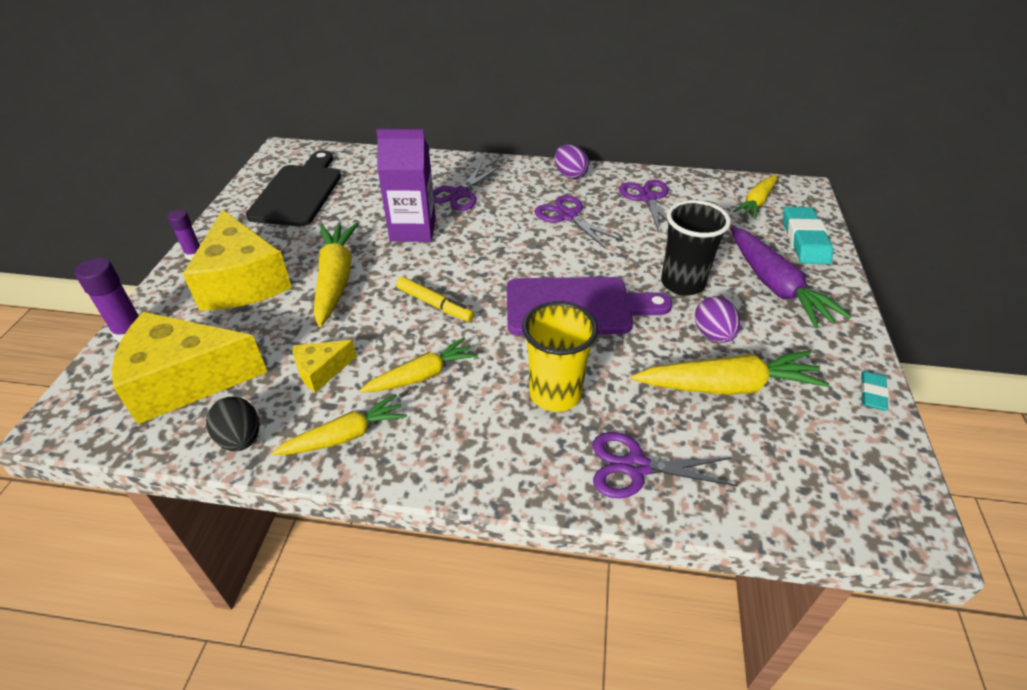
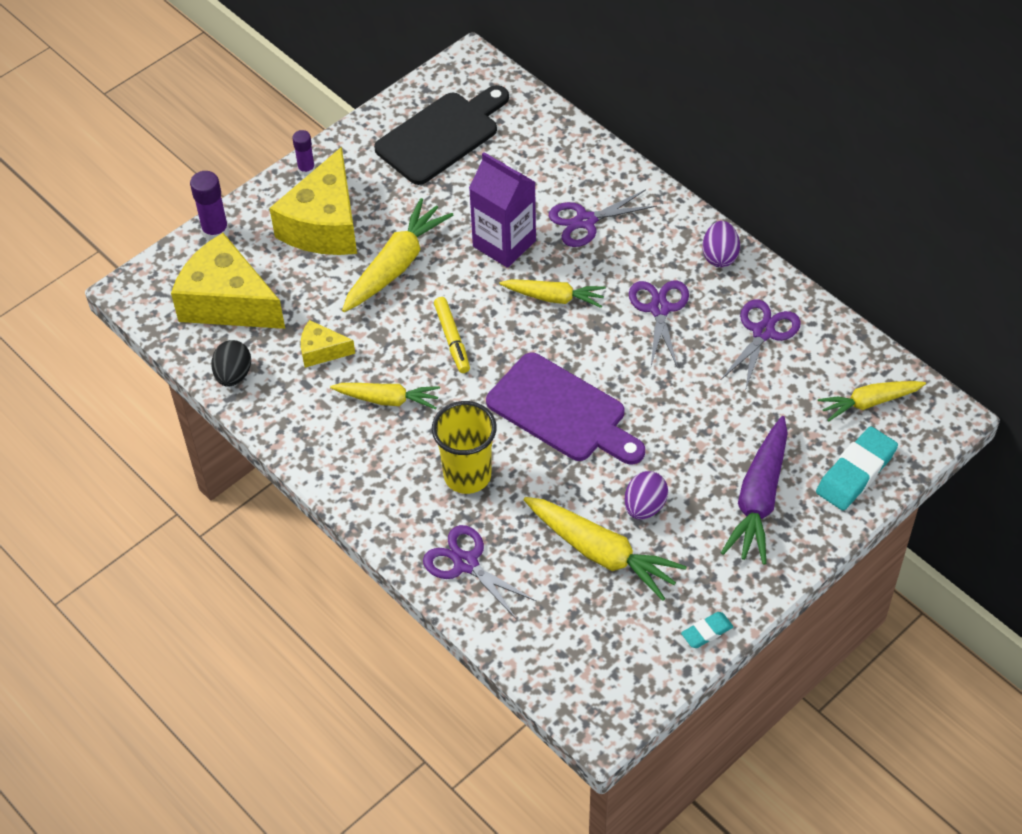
camera: 40 degrees right, 10 degrees up
(345, 436) = (299, 415): yellow carrot -> yellow carrot (554, 297)
(682, 283) = (679, 445): black cup -> none

